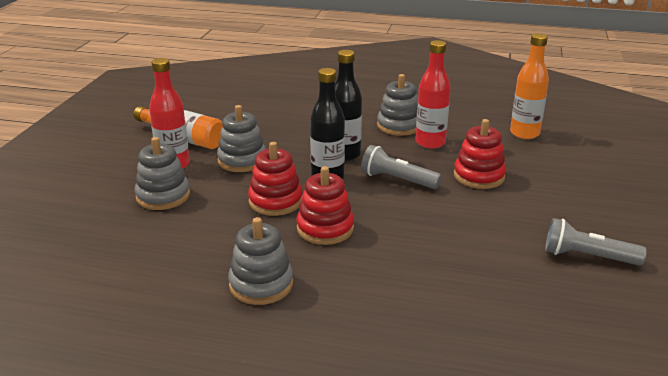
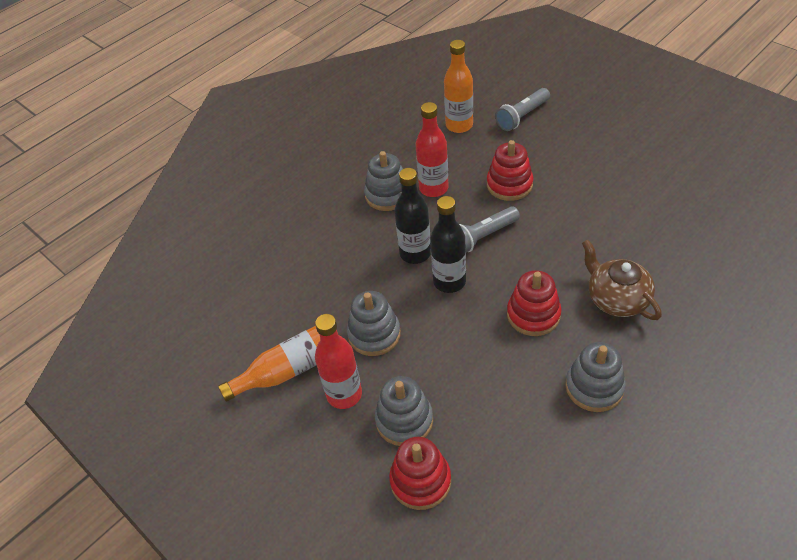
camera: 55 degrees left, 20 degrees up
(275, 201) = (468, 334): red stacking toy -> red stacking toy (420, 481)
(389, 272) = (616, 299): none -> brown teapot
(587, 256) = (649, 182): grey flashlight -> grey flashlight (522, 116)

